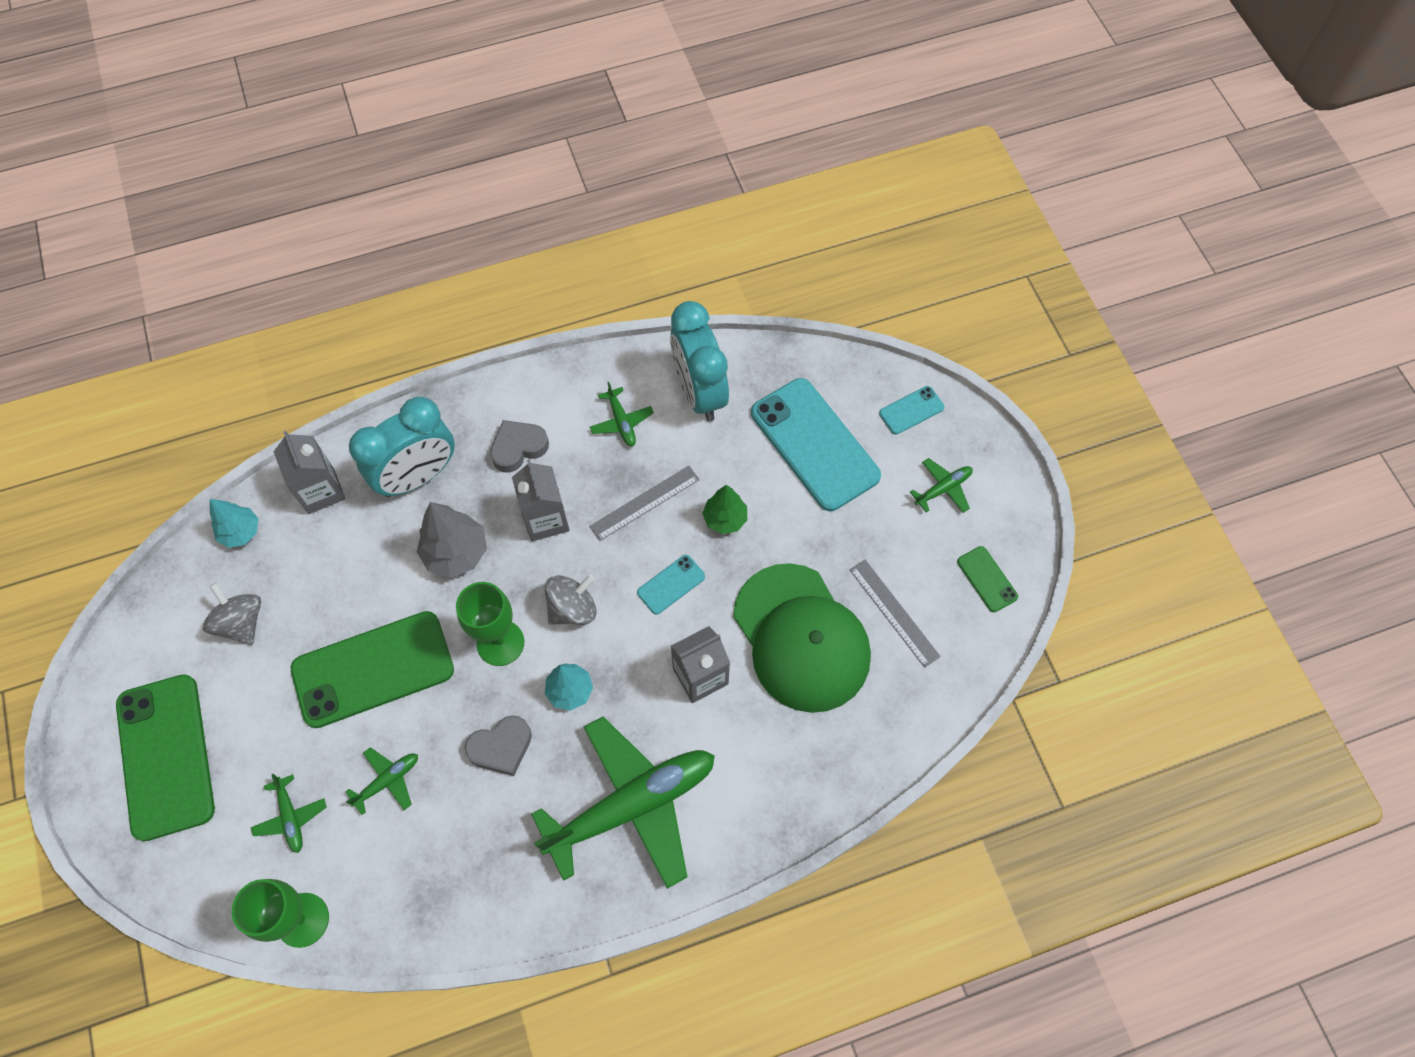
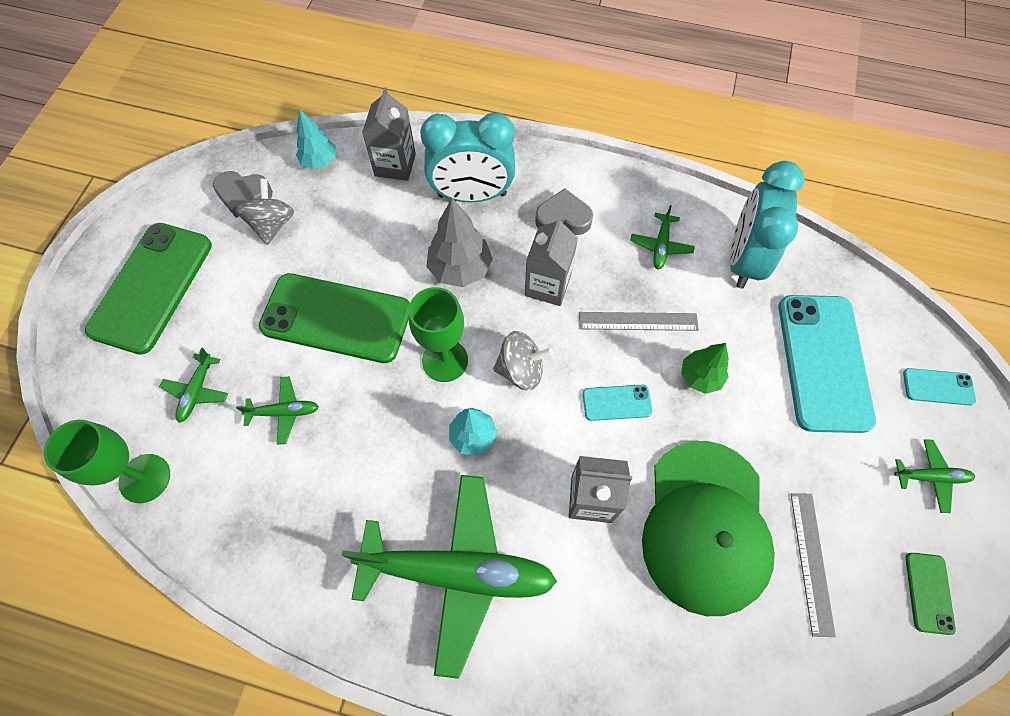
camera: 35 degrees right, 0 degrees up
(501, 747) = (387, 446): grey heart -> grey heart (244, 196)

